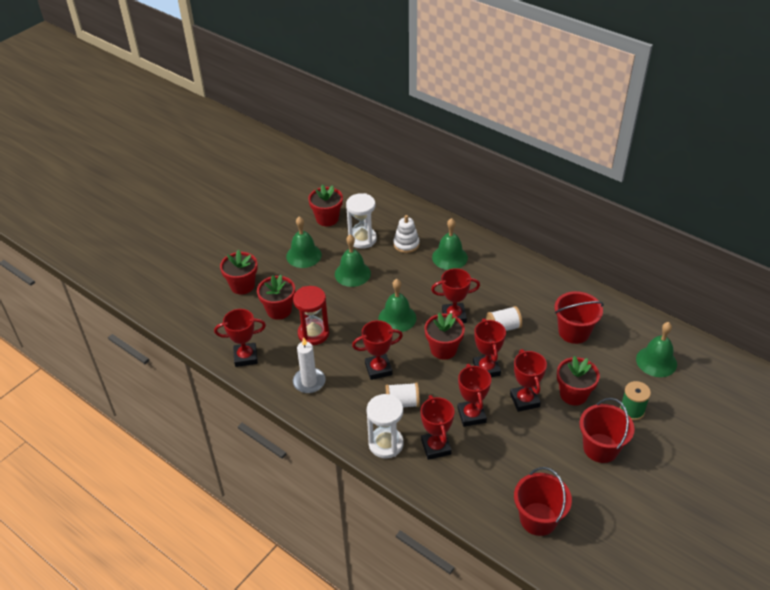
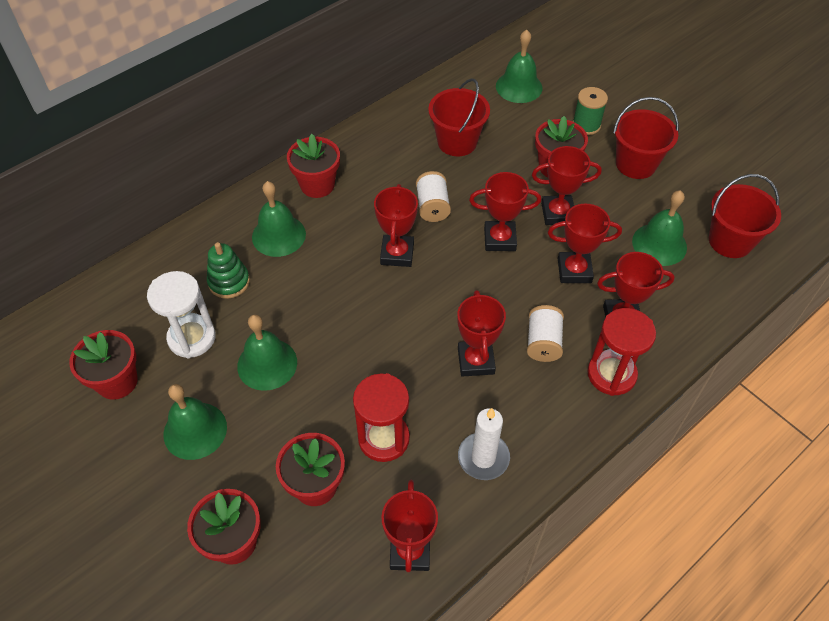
camera: 80 degrees left, 10 degrees up
(386, 444) = (611, 374): white hourglass -> red hourglass
(397, 318) = (381, 321): green bell -> green bell (659, 244)
(406, 244) = (229, 282): white stacking toy -> green stacking toy
(443, 349) = (455, 277): red flower pot -> red flower pot (317, 185)

